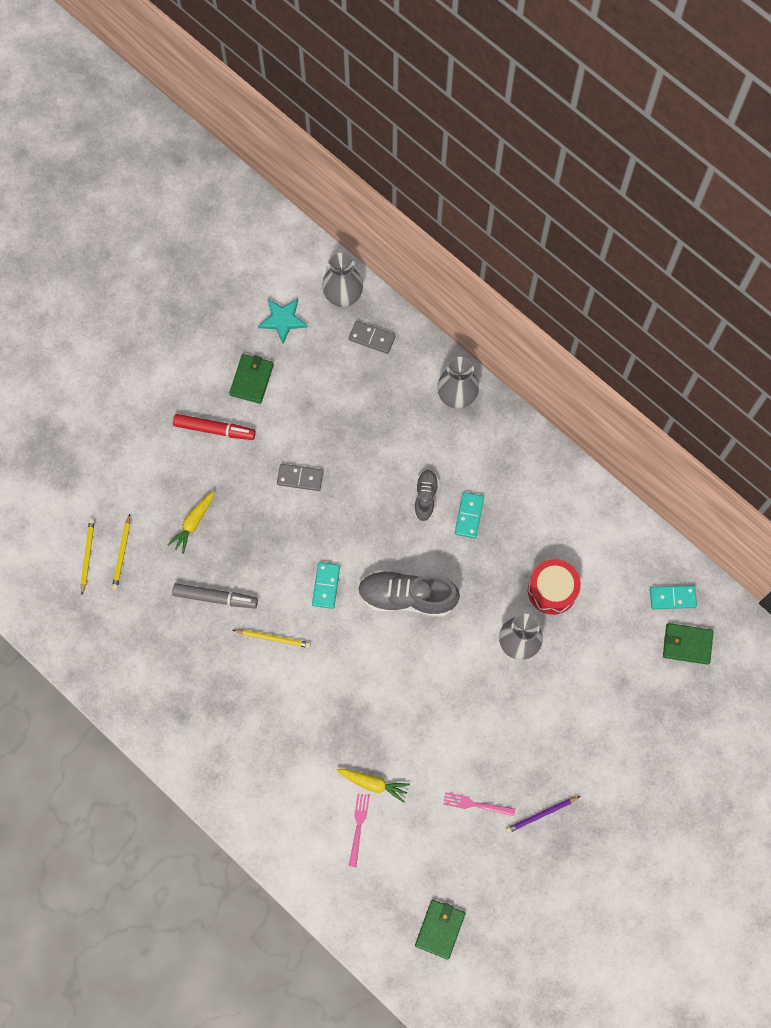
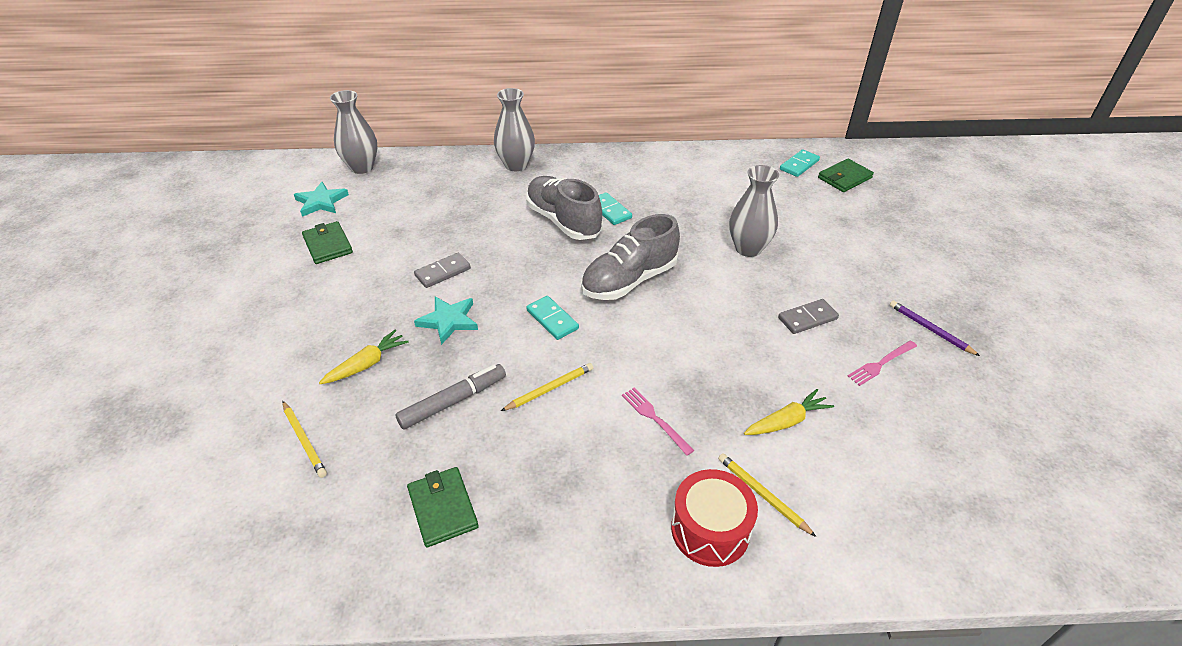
camera: 45 degrees left, 30 degrees down
(87, 555) = (259, 472): yellow pencil -> yellow pencil (762, 495)
(193, 523) = (367, 364): yellow carrot -> yellow carrot turned 120 degrees counterclockwise
(214, 429) = (322, 292): red marker -> none
(266, 528) = (448, 321): none -> turquoise star
(358, 826) = (826, 467): pink fork -> pink fork (655, 418)
(372, 338) = (411, 173): grey domino -> grey domino (807, 318)
(425, 497) = (563, 221): grey shoe -> grey shoe, size x1.84
(440, 929) = (1013, 483): green wallet -> green wallet (443, 508)
(541, 814) = (930, 329): purple pencil -> purple pencil turned 120 degrees clockwise
(552, 590) = (724, 208): red drum -> red drum (710, 529)

